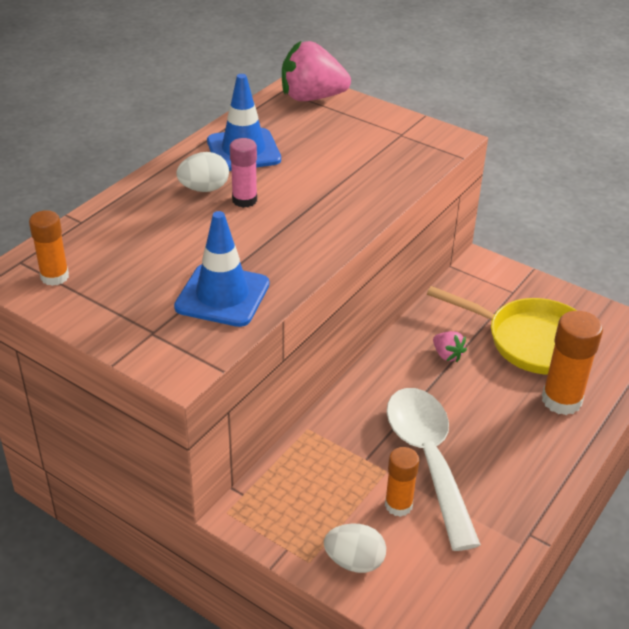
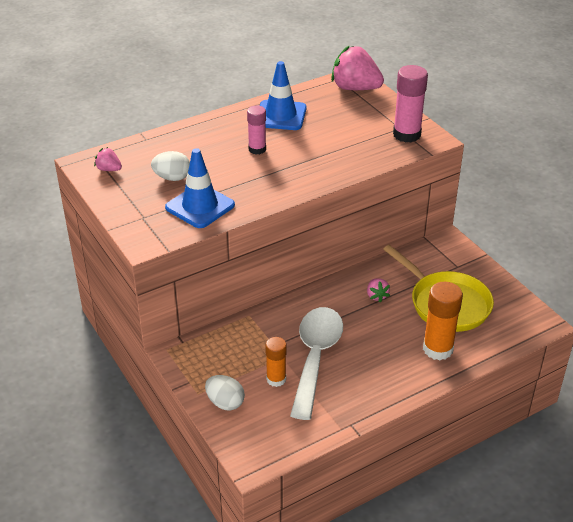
camera: 25 degrees right, 0 degrees up
(54, 277) = (109, 169): orange glue stick -> pink strawberry
(204, 189) = (236, 136): white egg -> white egg (172, 178)
(415, 140) = (407, 134): none -> pink glue stick

